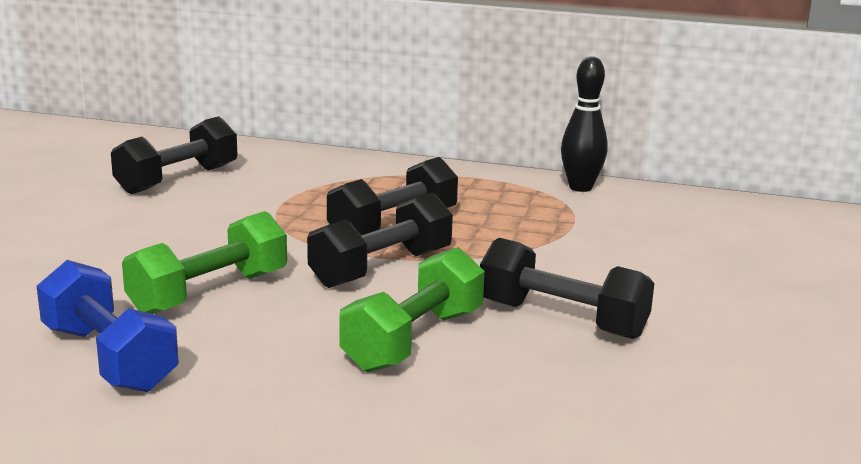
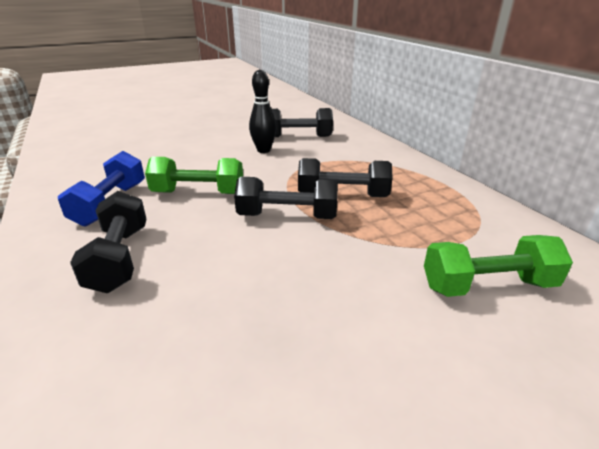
camera: 50 degrees right, 10 degrees up
(414, 340) = (214, 266): green dumbbell -> green dumbbell (488, 285)
(562, 319) = (312, 305): black dumbbell -> black dumbbell (119, 258)
(580, 187) = (513, 220): black bowling pin -> black bowling pin (263, 150)

